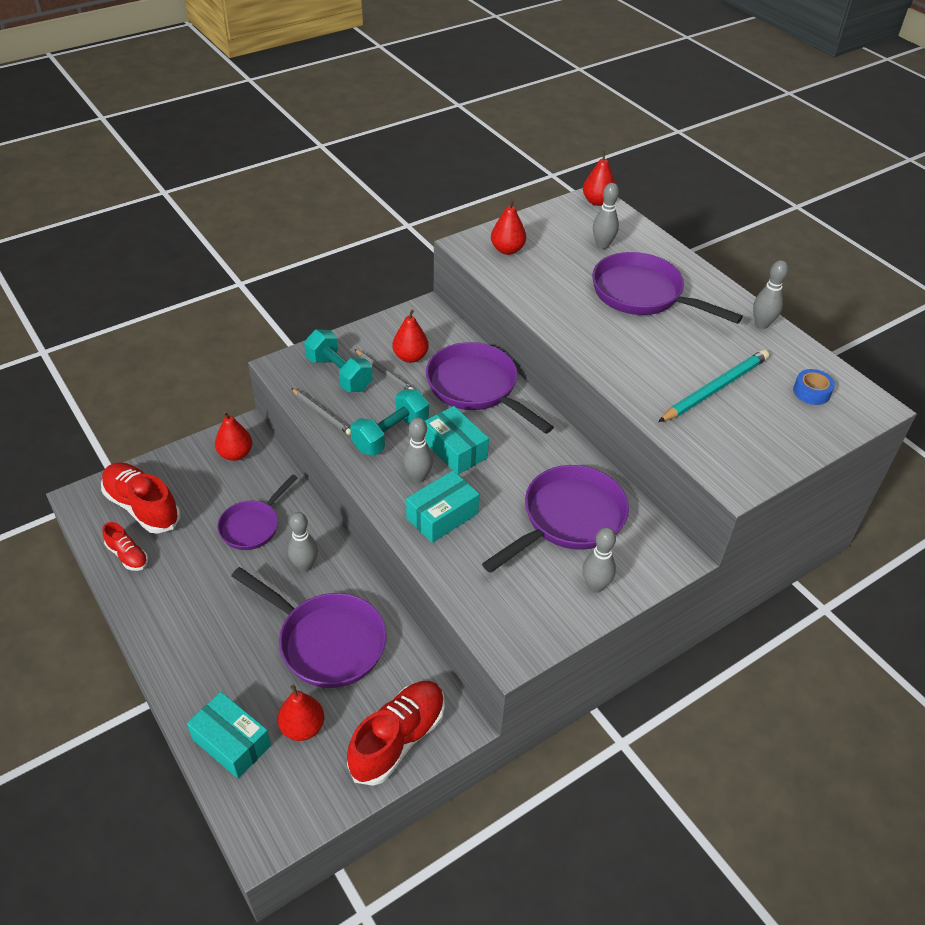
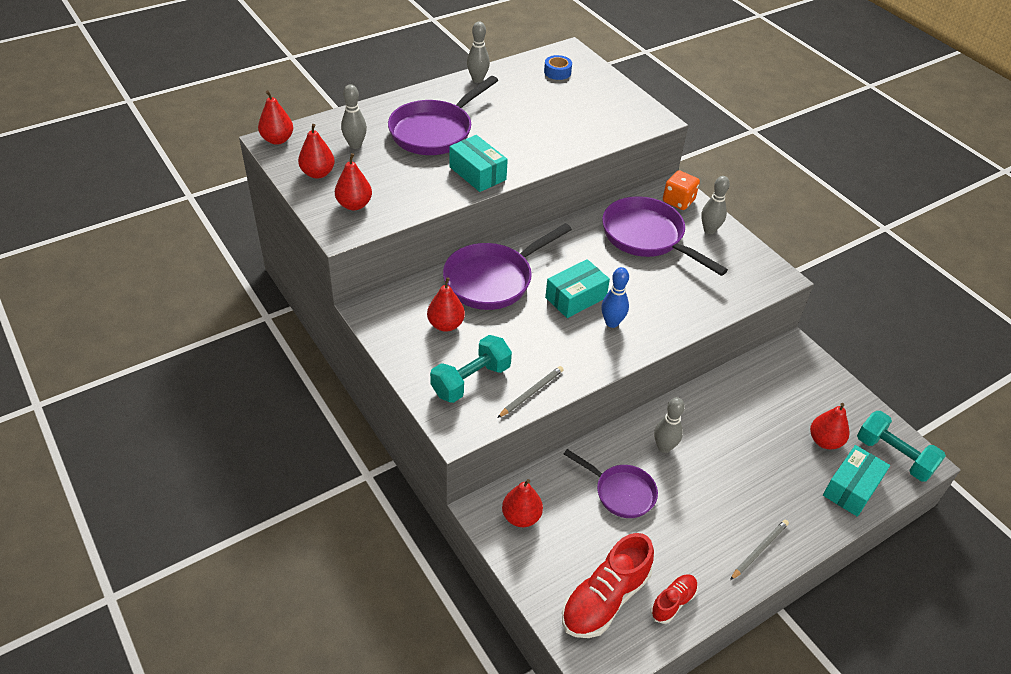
camera: 90 degrees left, 0 degrees up
(326, 641) = (742, 428): purple pan -> none
(384, 372) = (469, 344): grey pencil -> grey pencil (759, 550)
(390, 435) = (559, 341): turquoise dumbbell -> turquoise dumbbell (893, 456)
(398, 739) = (817, 382): red shoe -> none
(418, 477) = (612, 323): grey bowling pin -> blue bowling pin
(442, 516) = (655, 309): turquoise box -> turquoise box (477, 173)
(551, 227) = (318, 173): none -> red pear
(649, 558) = (678, 201): none -> orange dice
(715, 388) = (557, 113): turquoise pencil -> none

